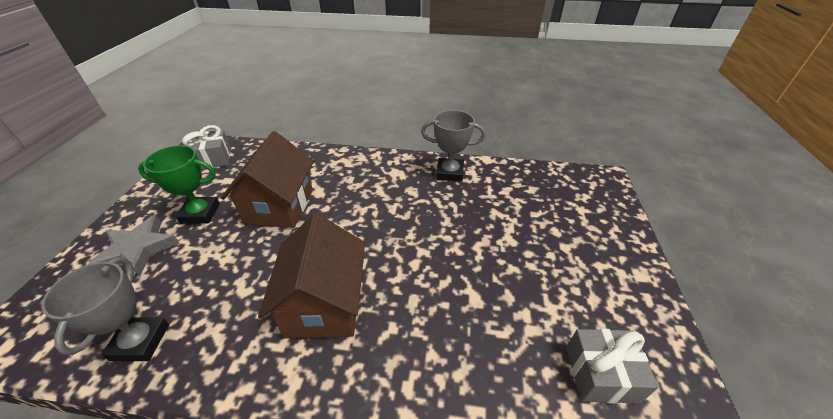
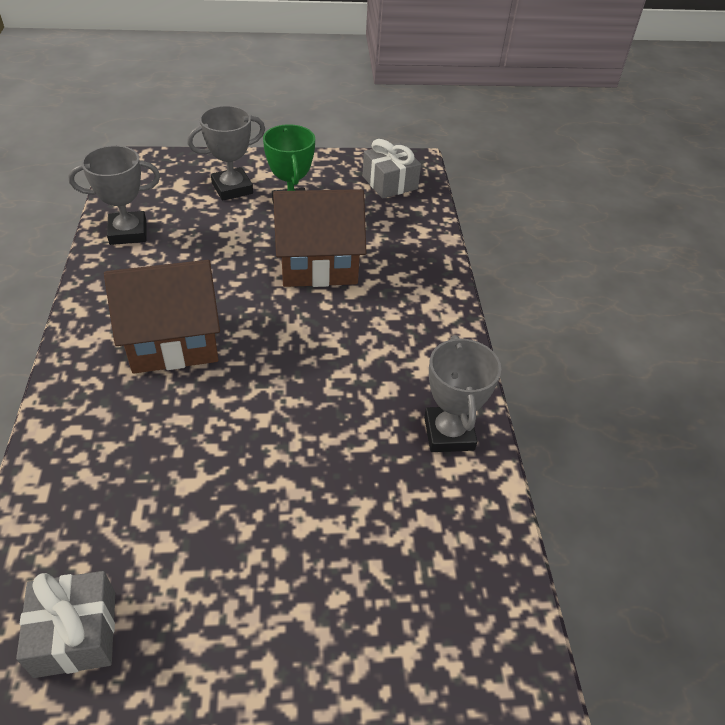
camera: 75 degrees right, 5 degrees up
(138, 249) = (232, 188): grey star -> grey trophy

